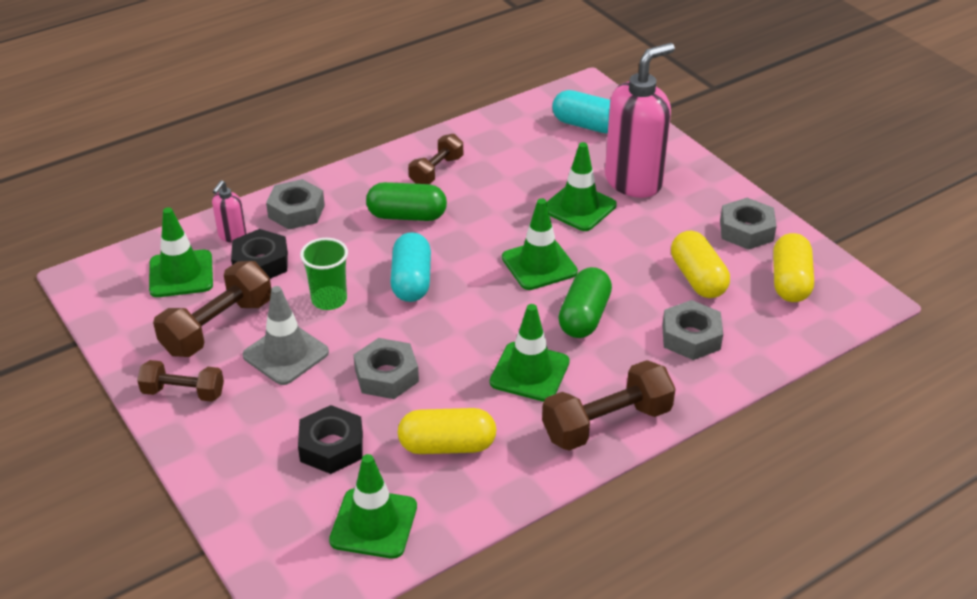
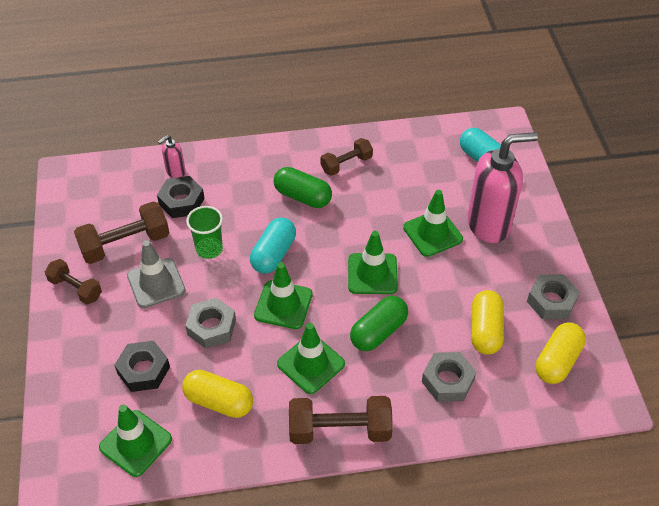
camera: 25 degrees right, 10 degrees up
(181, 274) = (126, 192): green traffic cone -> green traffic cone (283, 305)
(296, 211) = (229, 166): grey nut -> none

